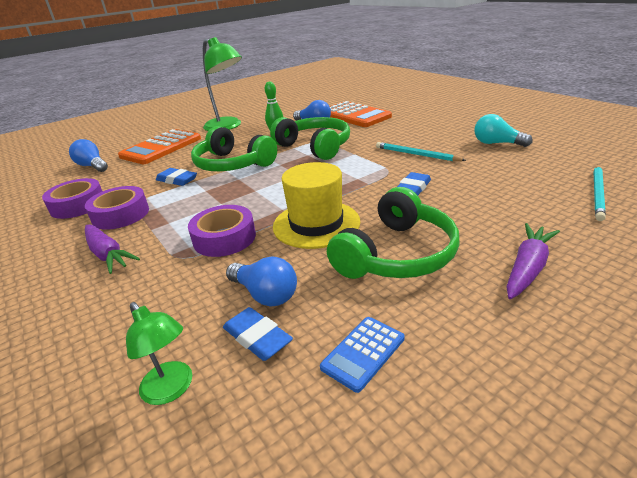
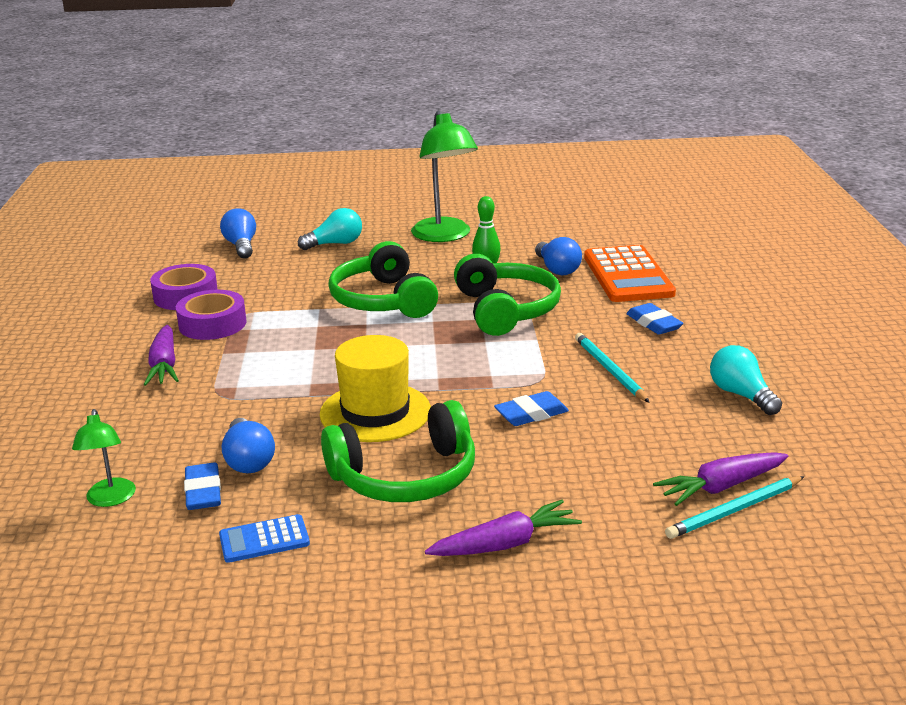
camera: 30 degrees right, 5 degrees down
(161, 147) = (335, 244): orange calculator -> turquoise light bulb
(177, 180) = (304, 300): blue eraser -> blue eraser (653, 323)
(224, 238) = (275, 391): purple tape -> none
(569, 185) = (721, 487): none -> purple carrot

